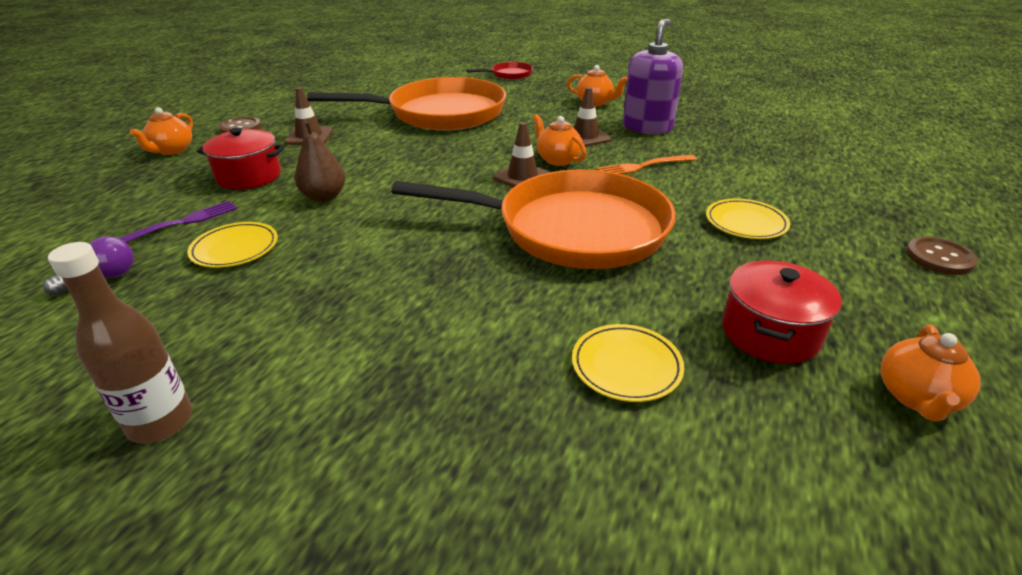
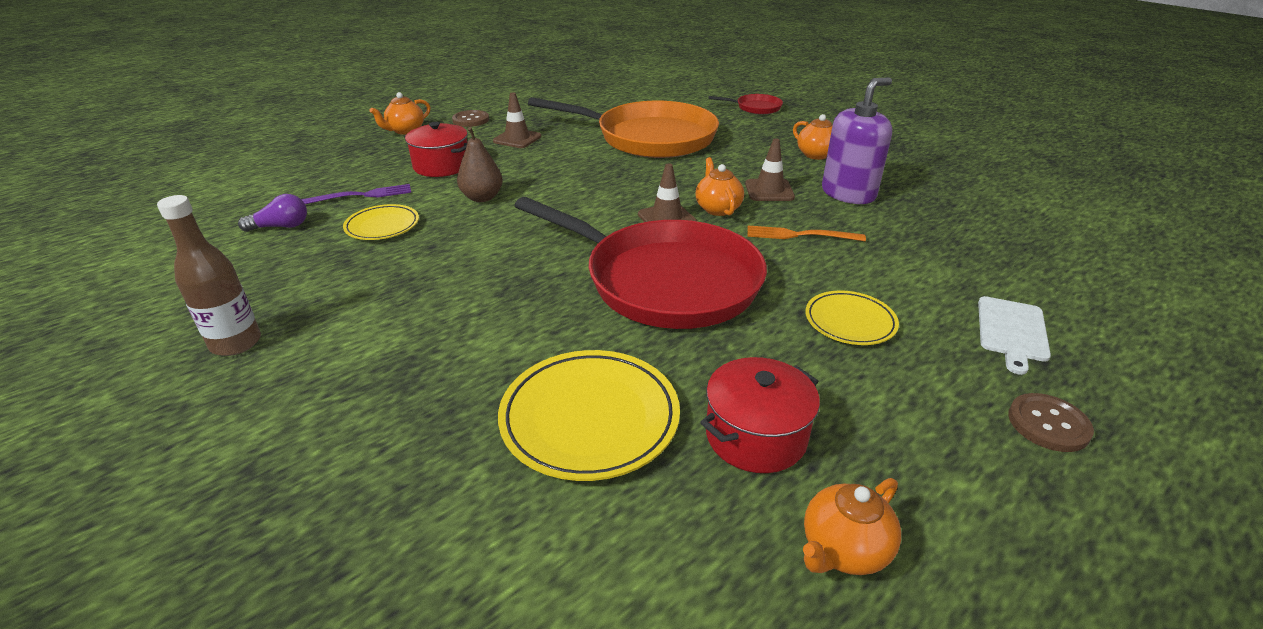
camera: 25 degrees right, 0 degrees up
(572, 229) = (664, 281): orange pan -> red pan
(626, 366) = (590, 418): yellow plate -> yellow plate, size x1.67
(854, 200) = (1012, 331): none -> white cutting board

